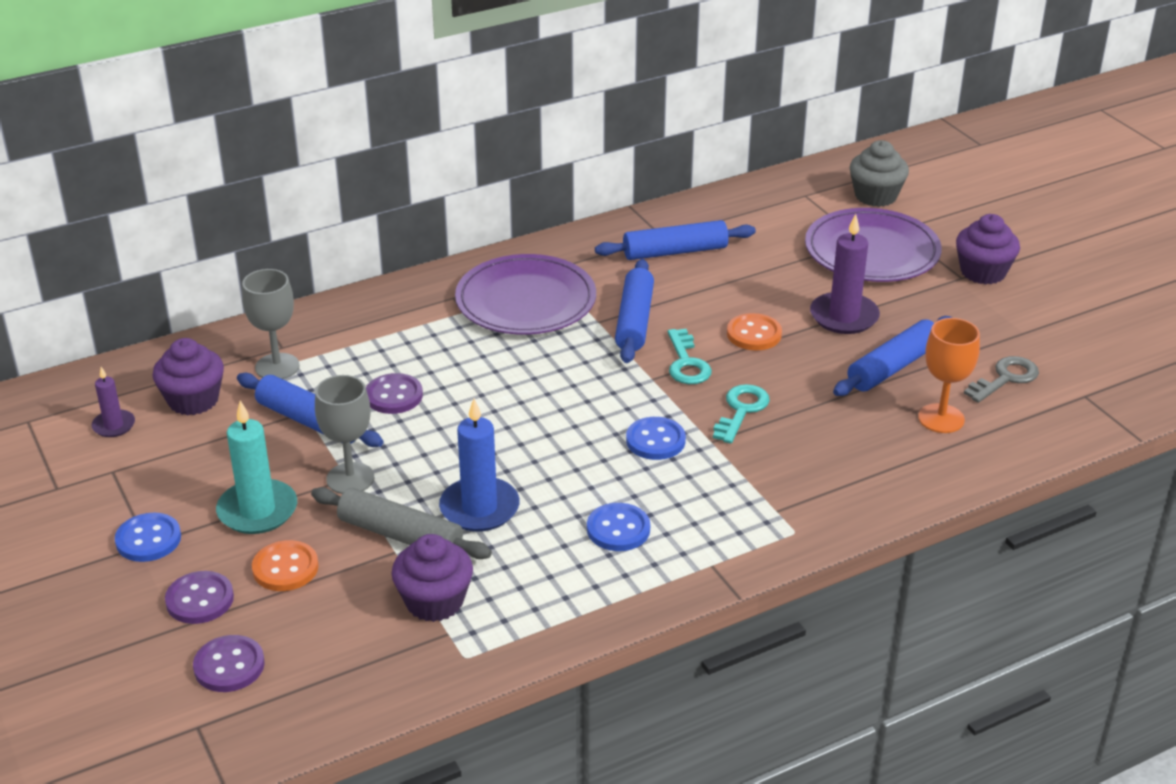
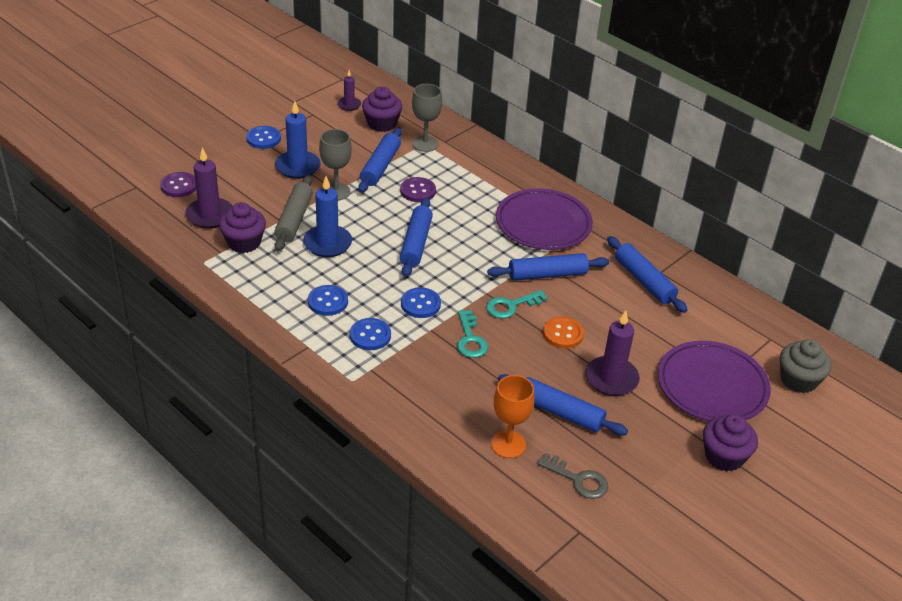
camera: 70 degrees right, 5 degrees up
(200, 600) = (224, 165): purple button -> none
(257, 510) = (298, 167): turquoise candle -> blue candle
(285, 568) = (255, 186): orange button -> none
(339, 634) = (210, 215): none -> purple candle
(519, 420) = (416, 243): none -> blue rolling pin
(707, 499) = (370, 335): none -> blue button
(741, 410) = (470, 339): turquoise key -> turquoise key turned 75 degrees clockwise

